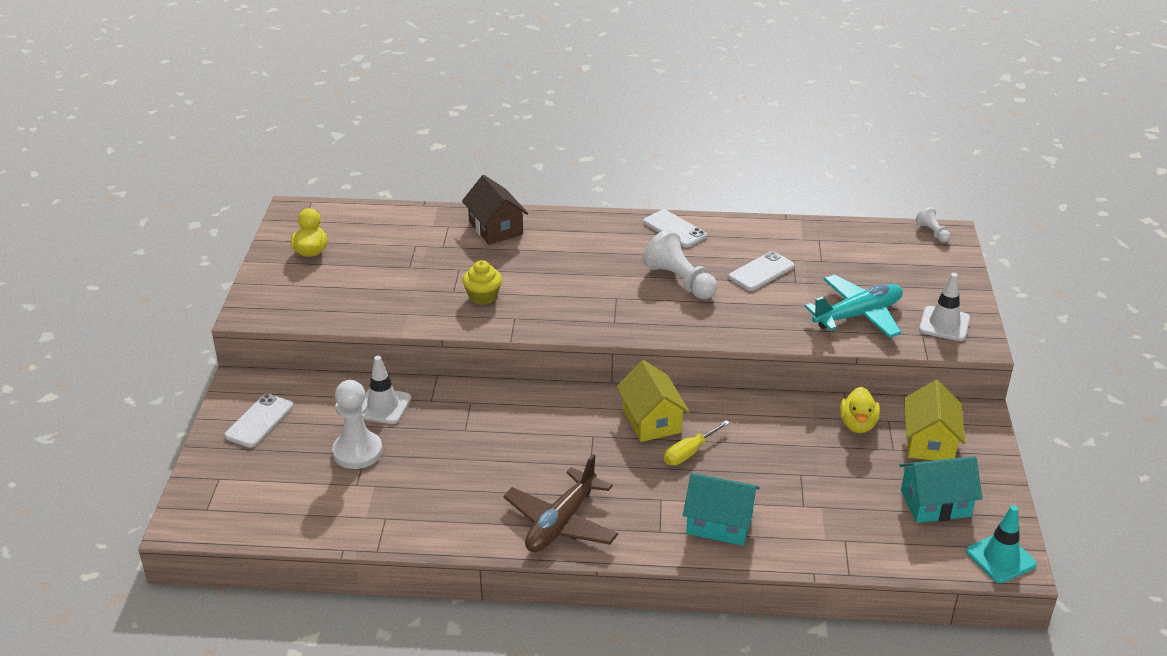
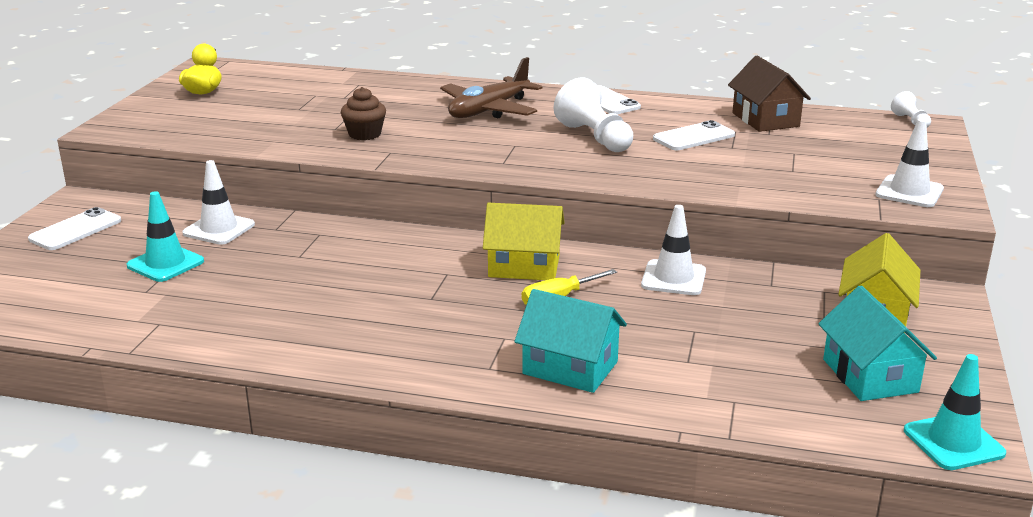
camera: 10 degrees right, 10 degrees down
(357, 452) = (165, 264): white pawn -> turquoise traffic cone
(483, 296) = (364, 134): yellow cupcake -> brown cupcake
(495, 228) = (408, 88): brown house -> brown house (765, 120)
(561, 523) = (368, 348): brown plane -> brown plane (489, 110)
(651, 420) = (524, 266): yellow house -> yellow house turned 75 degrees counterclockwise
(772, 420) = (673, 278): none -> white traffic cone
(857, 425) = (783, 291): yellow duck -> none
(858, 315) = (800, 177): turquoise plane -> none
(935, 503) = (869, 376): turquoise house -> turquoise house turned 75 degrees clockwise

